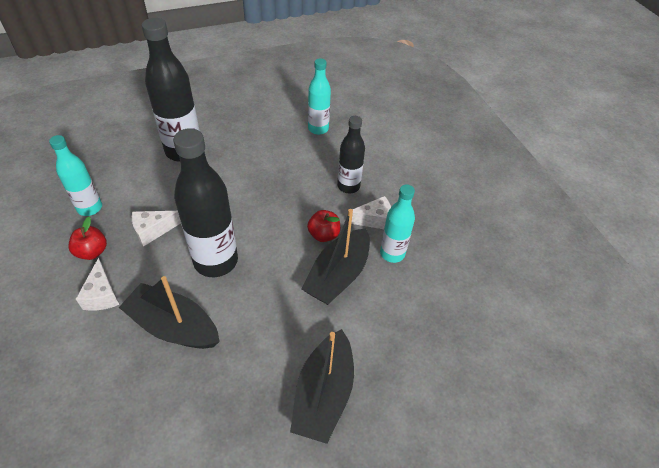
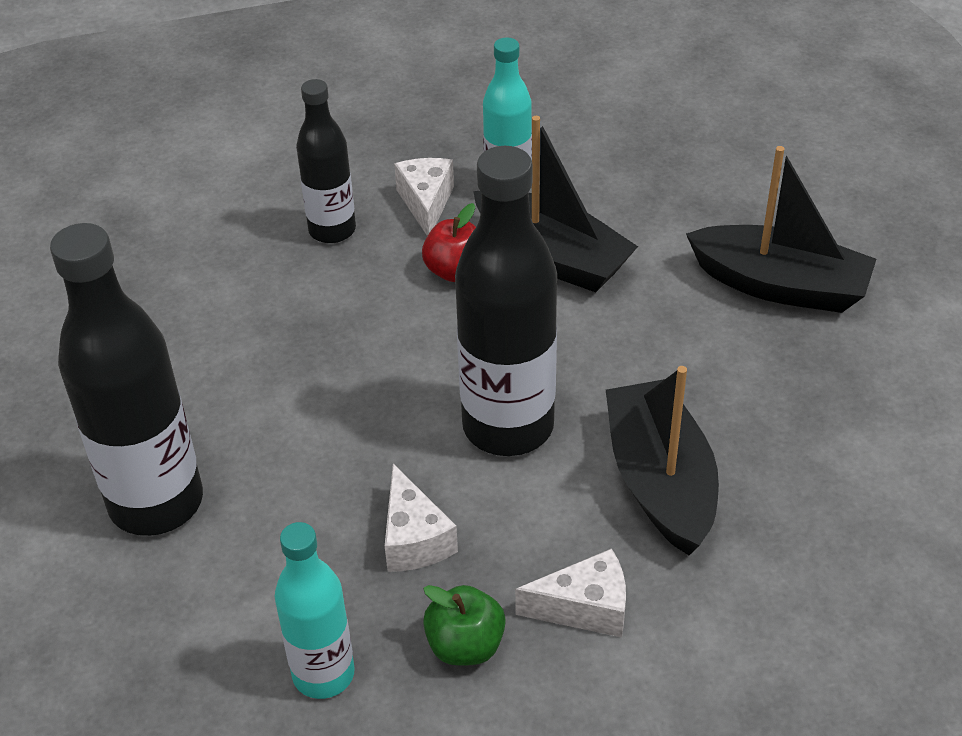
camera: 80 degrees left, 5 degrees down
(92, 252) = (465, 645): red apple -> green apple
(174, 326) = (660, 481): black boat -> black boat turned 135 degrees clockwise
(318, 129) = (142, 266): turquoise bottle -> none

